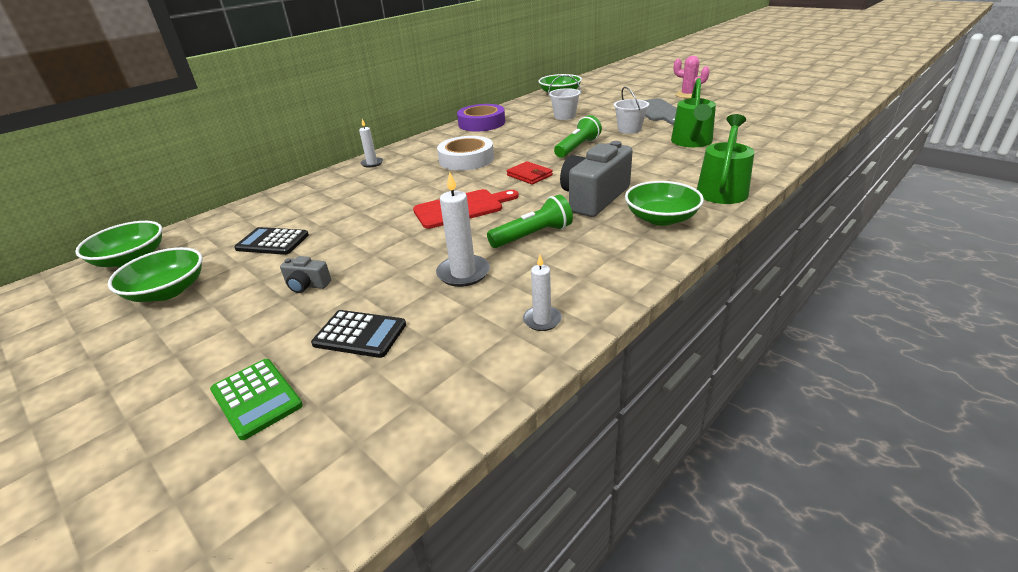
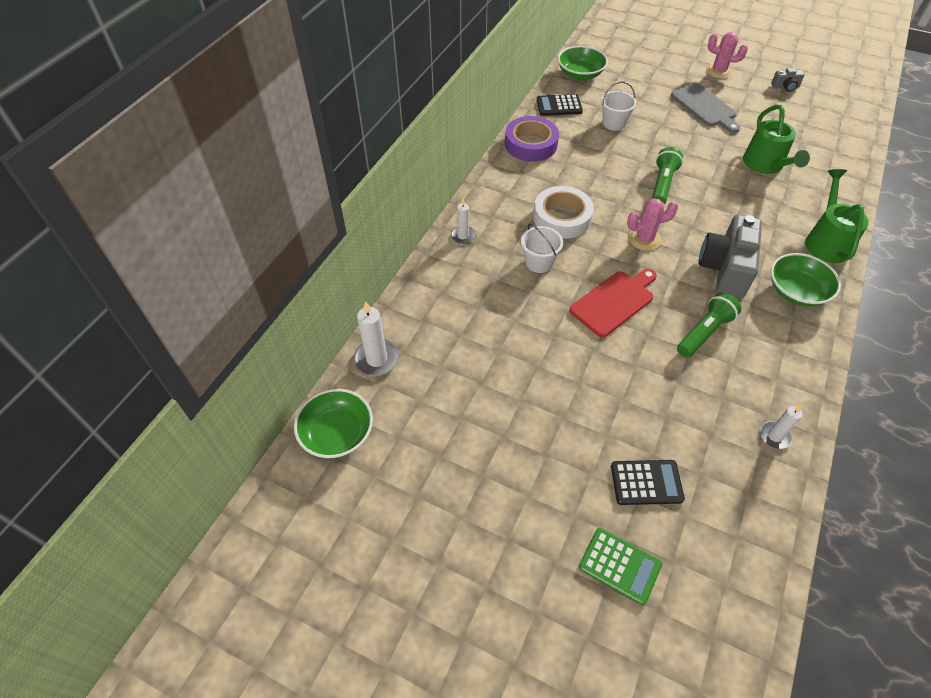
camera: 20 degrees left, 20 degrees up
(168, 291) = (424, 469): green bowl -> none
(272, 242) = (466, 382): black calculator -> black calculator (559, 106)
(307, 285) = (553, 435): grey camera -> grey camera (785, 87)
(463, 273) = (678, 393): white candle -> white candle (377, 359)
(529, 175) = (644, 239): red wallet -> pink cactus
(629, 129) = (695, 146): white bucket -> white bucket (539, 262)

